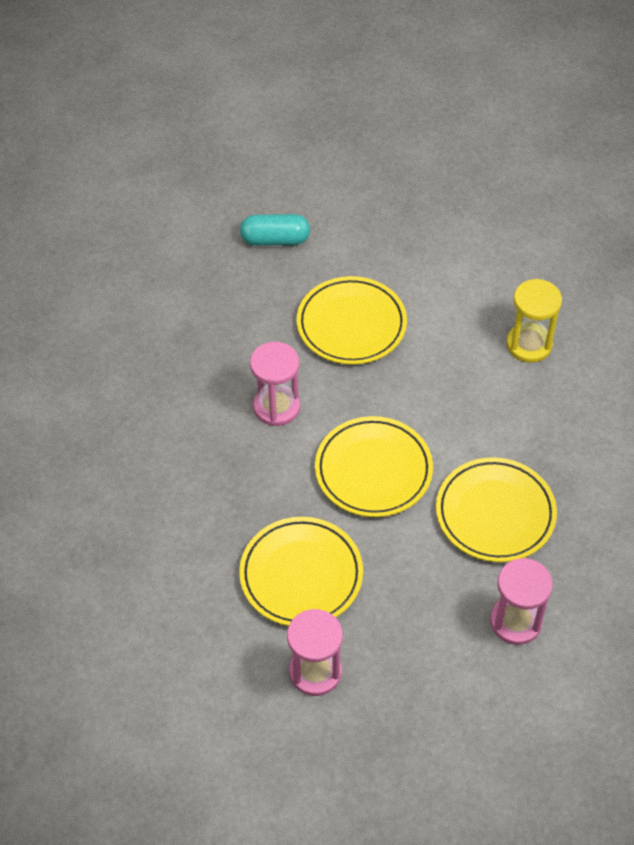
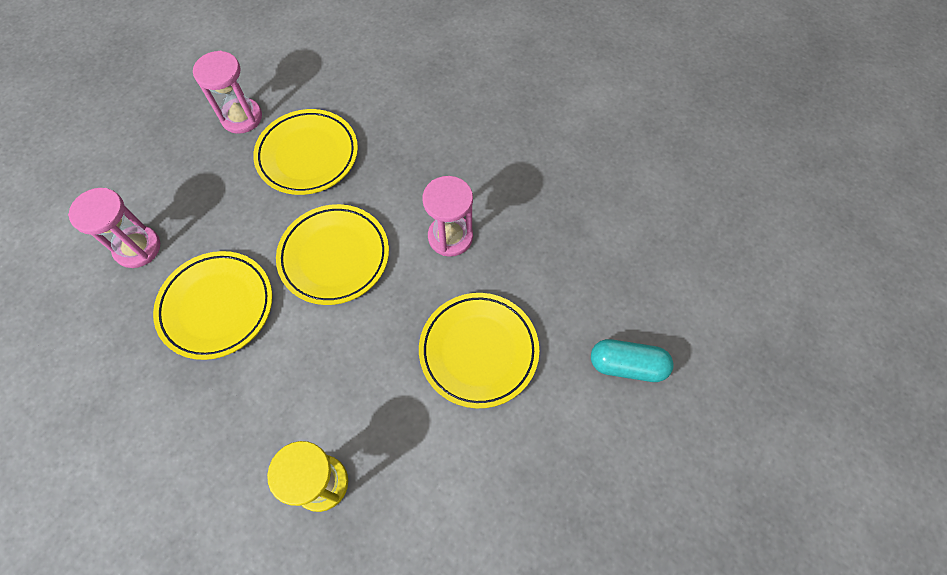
camera: 130 degrees right, 10 degrees up
(275, 240) = (627, 365): turquoise capsule -> turquoise capsule turned 60 degrees clockwise

